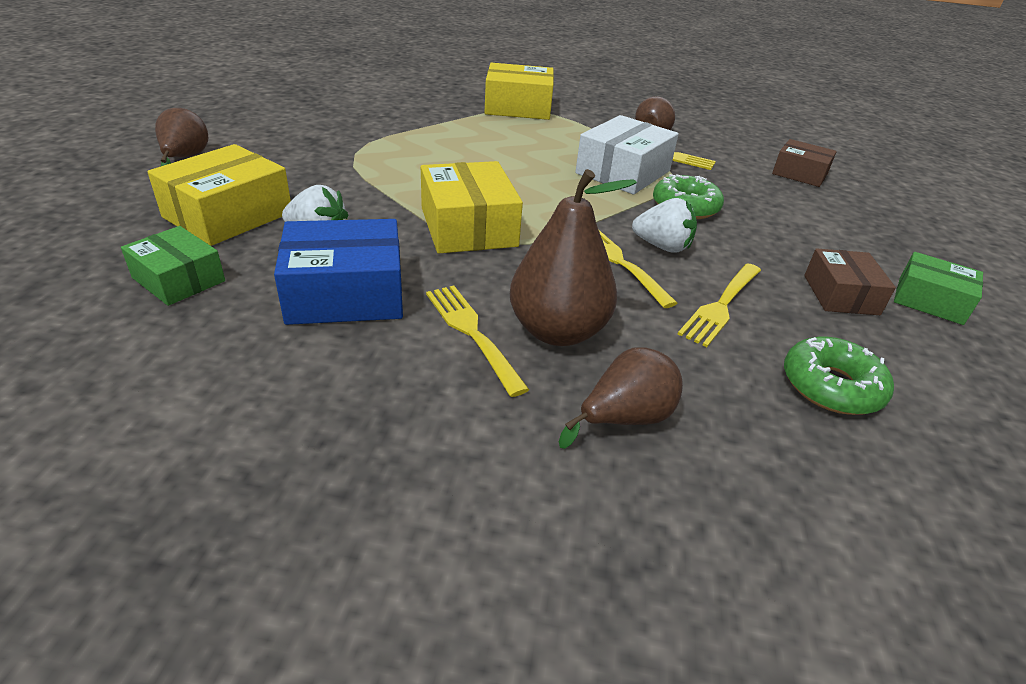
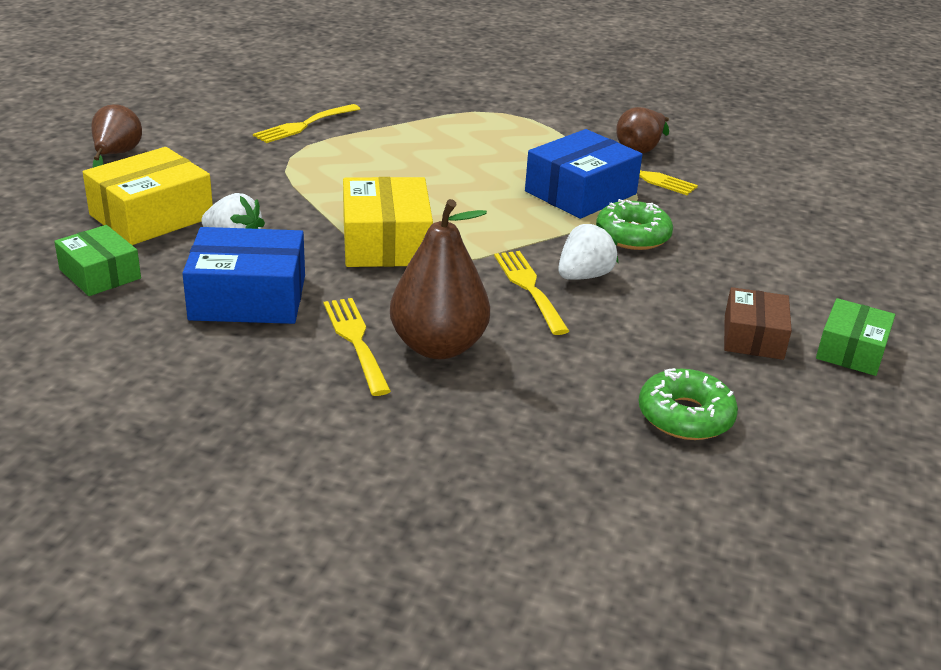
camera: 10 degrees right, 5 degrees down
(518, 107) = (491, 108): yellow box -> none
(623, 172) = (580, 193): white box -> blue box
(624, 418) = (469, 422): brown pear -> none
(662, 247) = (584, 276): white strawberry -> white strawberry turned 75 degrees counterclockwise
(721, 305) = (615, 337): yellow fork -> yellow fork (304, 125)
(799, 174) = (795, 205): brown box -> none
(930, 300) = (851, 350): green box -> green box turned 75 degrees clockwise

